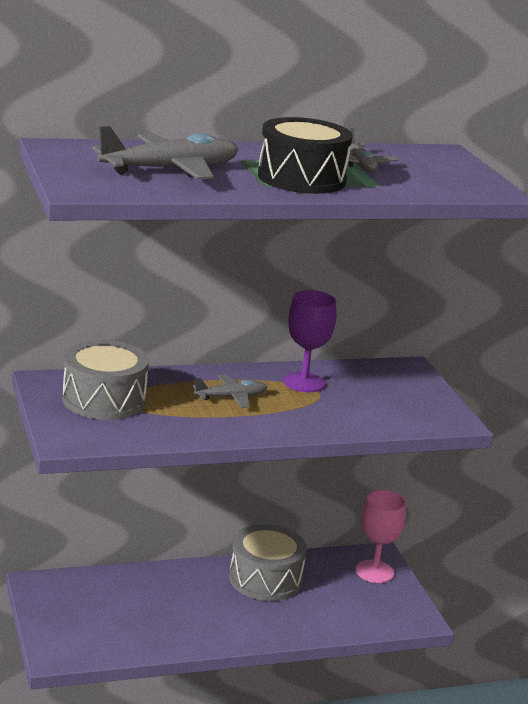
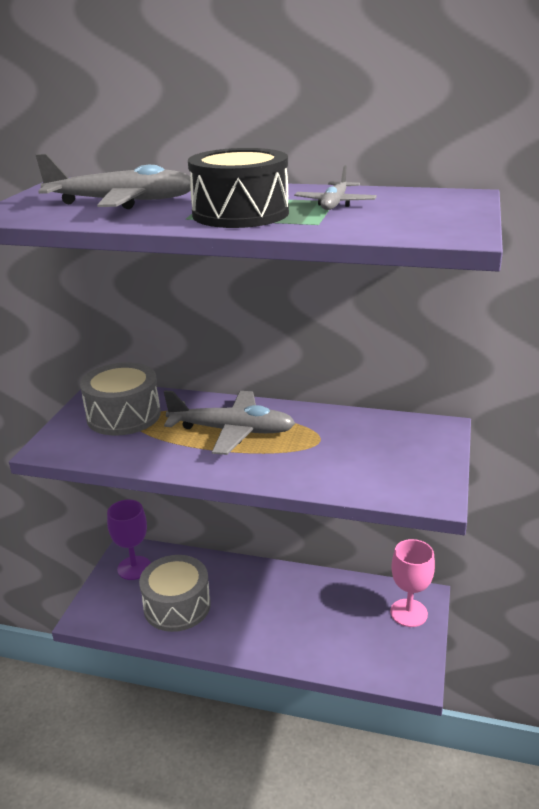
camera: 35 degrees right, 5 degrees up
(231, 397) = (232, 431): grey plane -> grey plane, size x1.78
(265, 579) = (303, 593): grey drum -> grey drum (177, 606)
(304, 382) = (316, 427): purple goblet -> purple goblet (134, 568)

